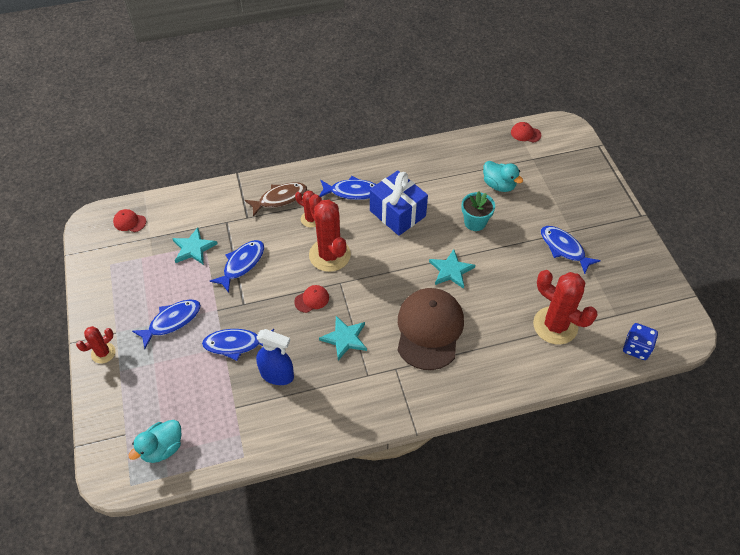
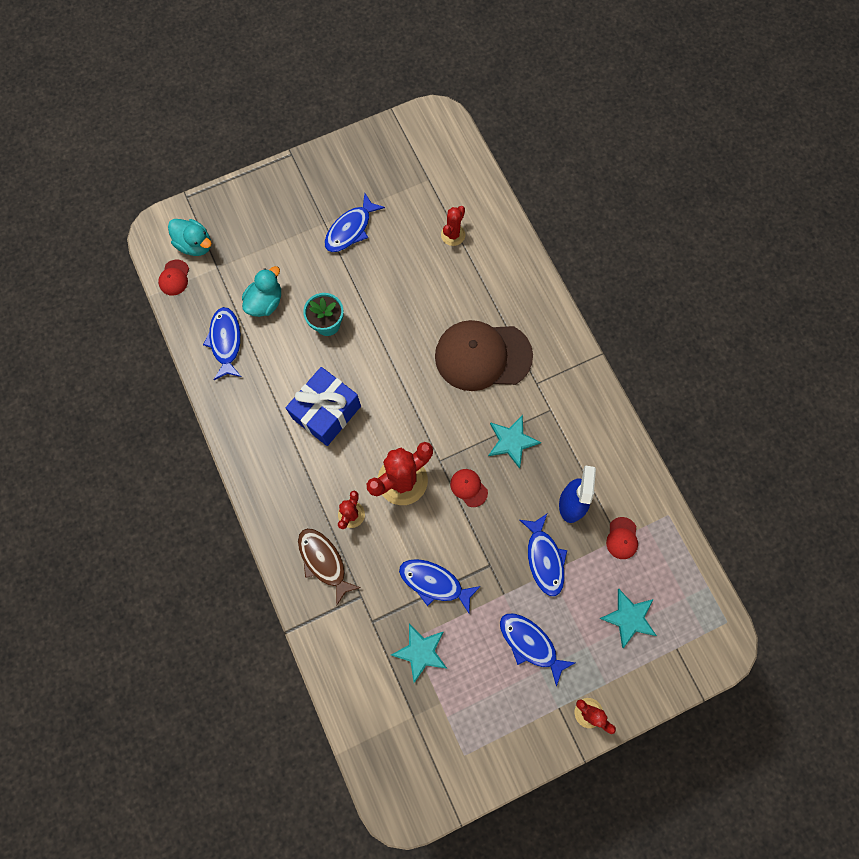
camera: 100 degrees left, 20 degrees up
(129, 222) = (392, 754): red cap -> red cap (622, 538)
(162, 448) = (681, 602): turquoise duck -> turquoise duck (195, 245)
(352, 192) = (300, 472): blue fish -> blue fish (226, 342)
(451, 270) = (401, 342): turquoise star -> turquoise star (629, 618)
(555, 325) = (453, 235): red cactus -> red cactus, size x0.53
(636, 348) = (464, 162): blue dice -> none

